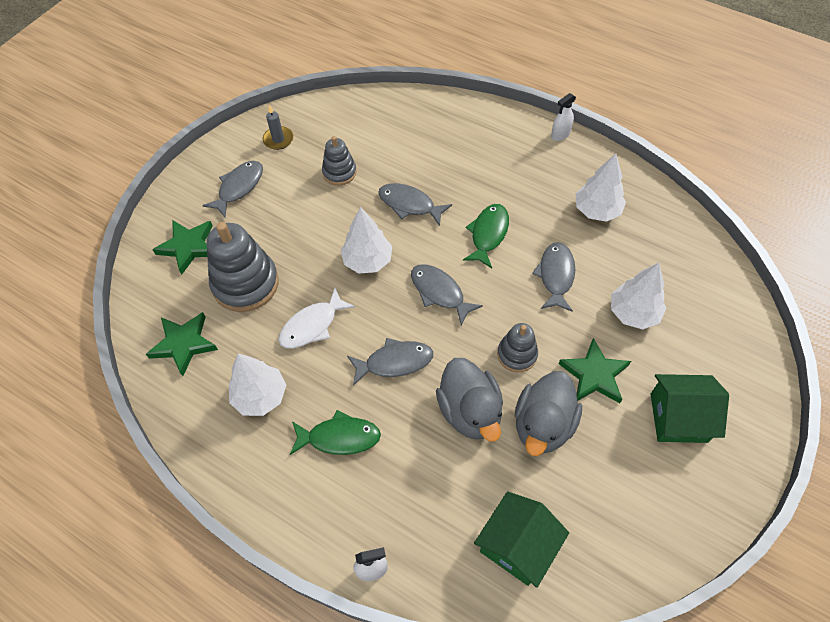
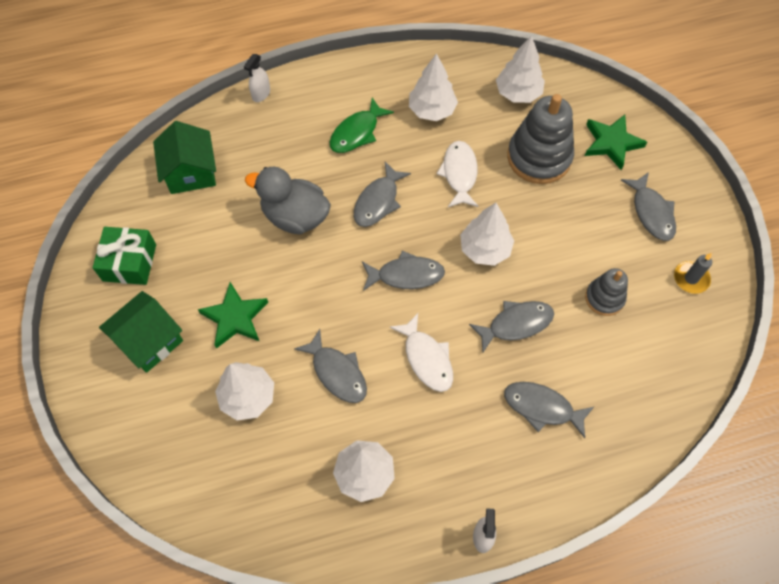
camera: 130 degrees right, 5 degrees up
(183, 344) = (518, 93): green star -> white tree
(453, 156) = (542, 407): none -> grey fish
(488, 234) = (427, 358): green fish -> white fish
(517, 354) = (303, 282): grey stacking toy -> none
(543, 425) = (239, 251): grey duck -> none
(646, 504) = (129, 262): none -> green gift

